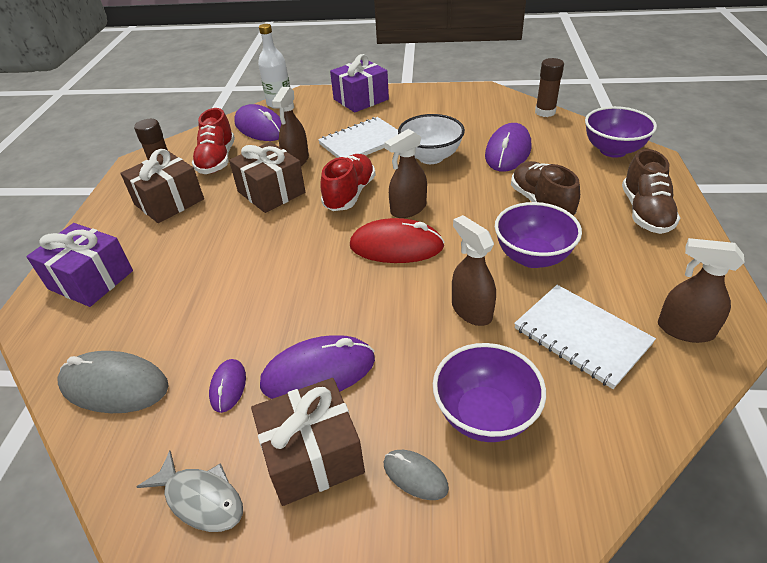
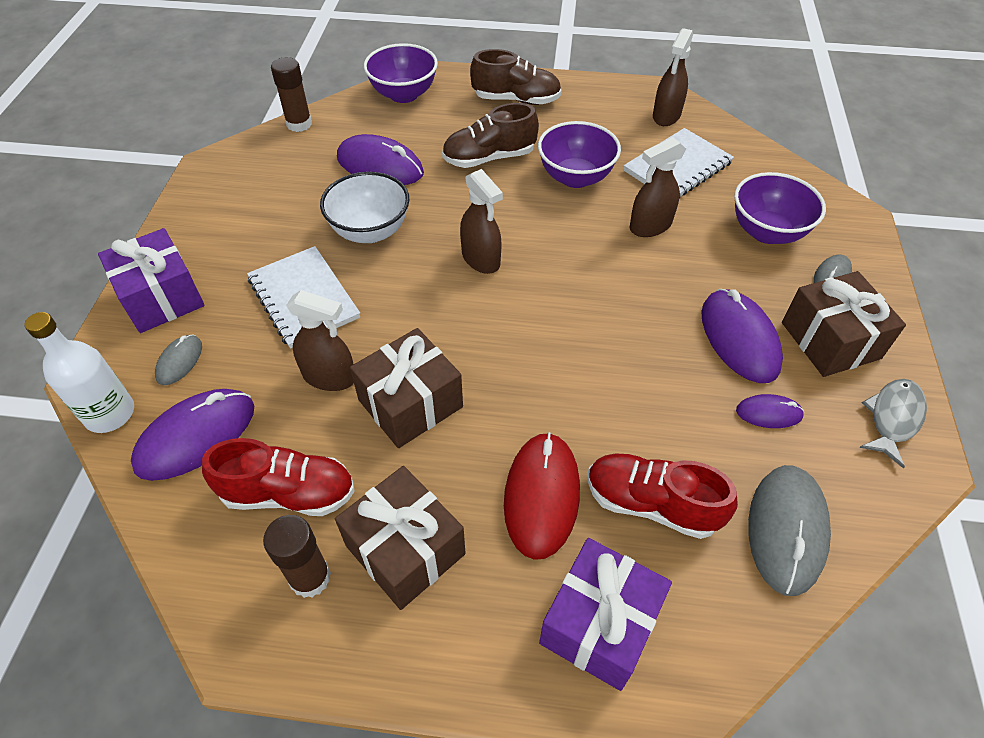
camera: 90 degrees left, 10 degrees up
(312, 113) = (179, 361): none -> grey mouse
(350, 194) = (437, 313): red shoe -> red shoe (651, 504)
(396, 246) = (550, 273): red mouse -> red mouse (541, 496)

